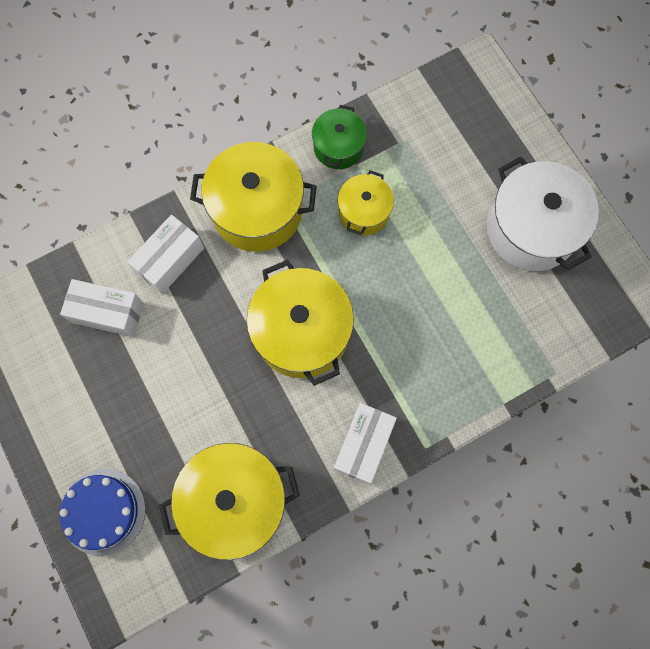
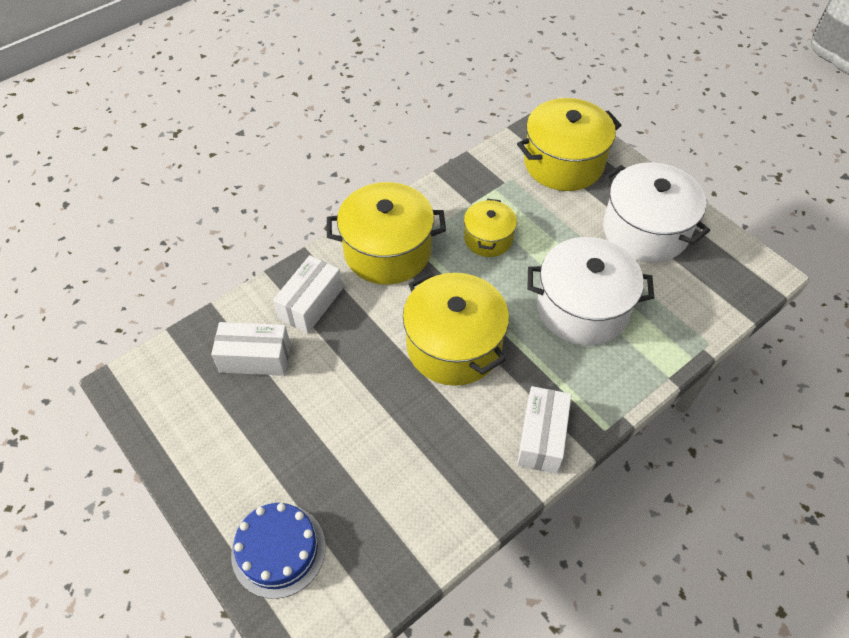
camera: 10 degrees left, 20 degrees down
(235, 500) = (421, 513): yellow pot -> yellow pot (563, 163)
(338, 147) = (451, 192): green pot -> none
(439, 311) = (582, 308): none -> white pot

